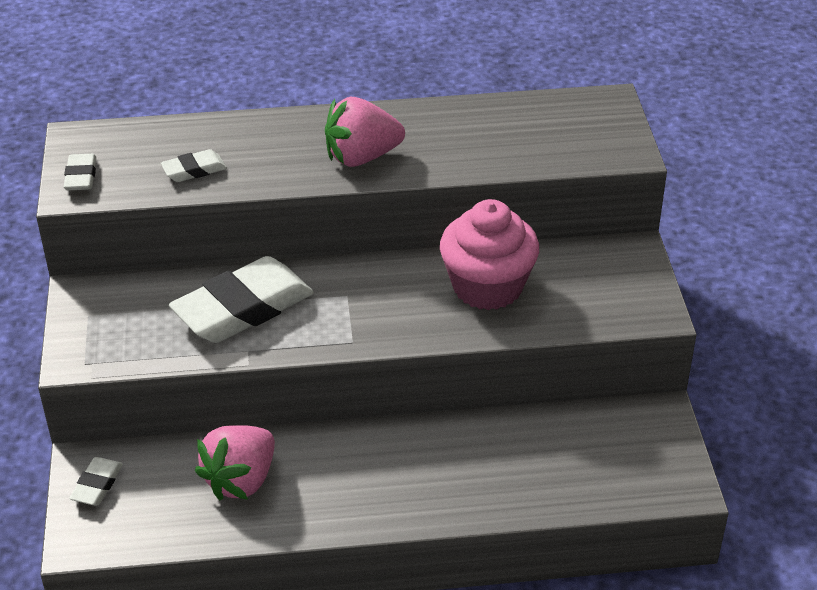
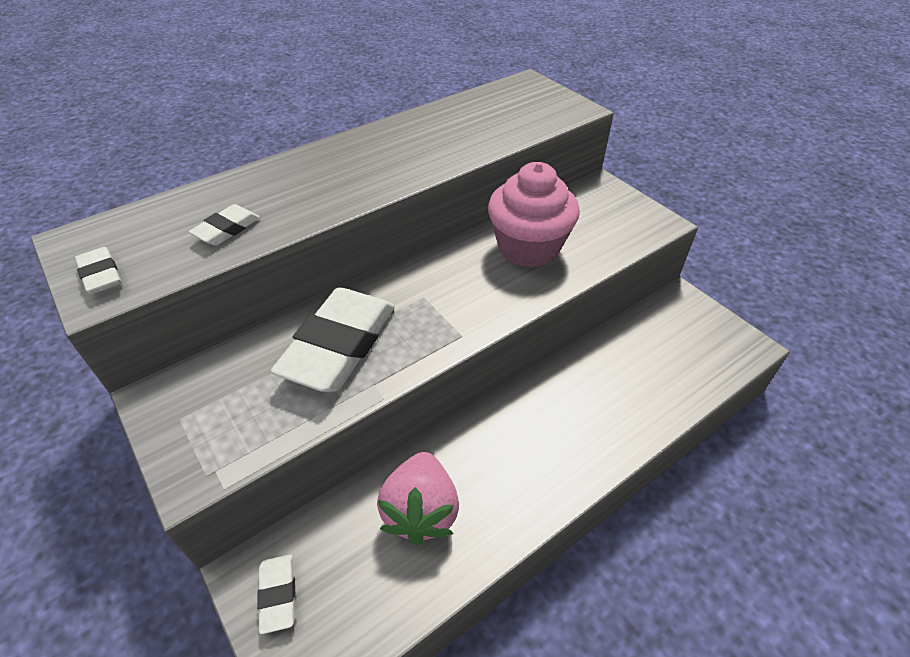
camera: 30 degrees left, 5 degrees up
(362, 157) = (379, 170): pink strawberry -> none

